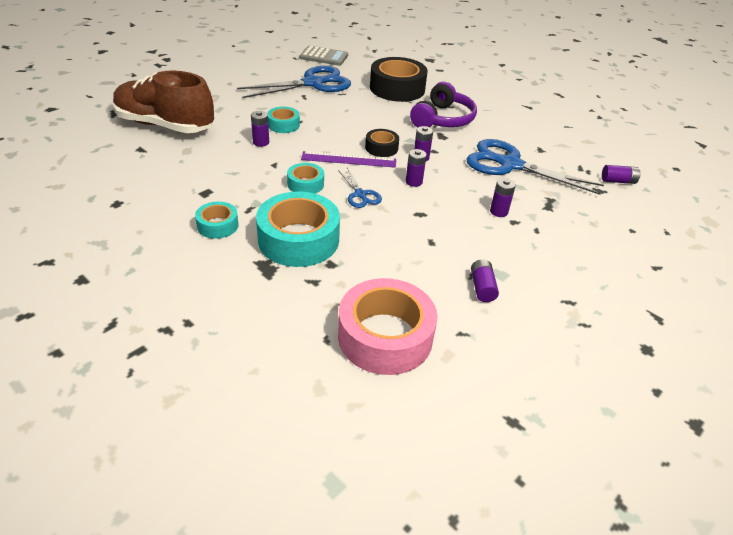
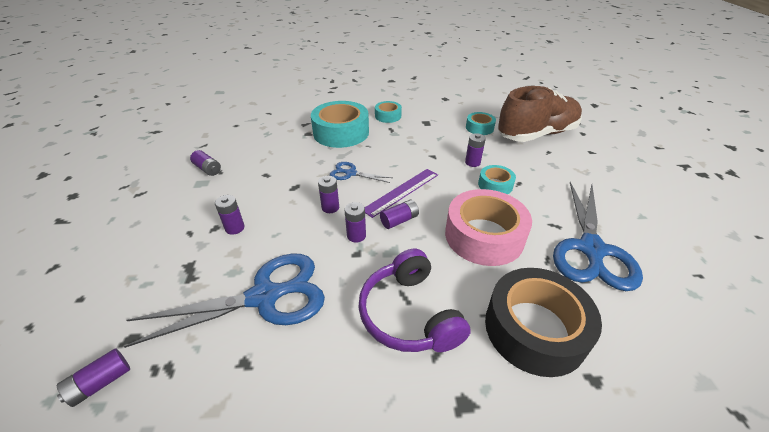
camera: 135 degrees right, 0 degrees up
(305, 184) = (392, 157): turquoise tape -> turquoise tape (479, 128)
(324, 57) = (701, 311): grey calculator -> none
(381, 148) = (399, 220): black tape -> purple battery
(385, 336) = (243, 125): pink tape -> pink tape (484, 236)

